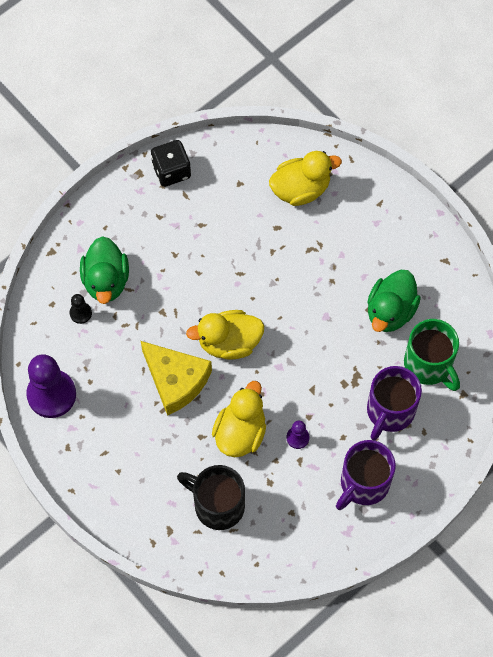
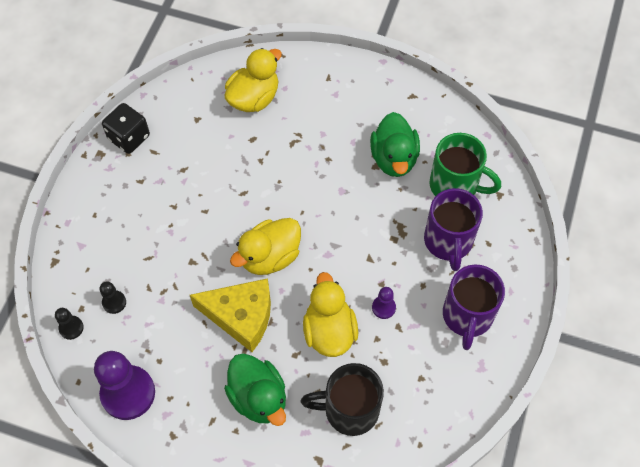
camera: 30 degrees left, 5 degrees down
(36, 316) = (71, 328): none -> black pawn
(106, 281) = (122, 261): green duck -> green duck (258, 397)

